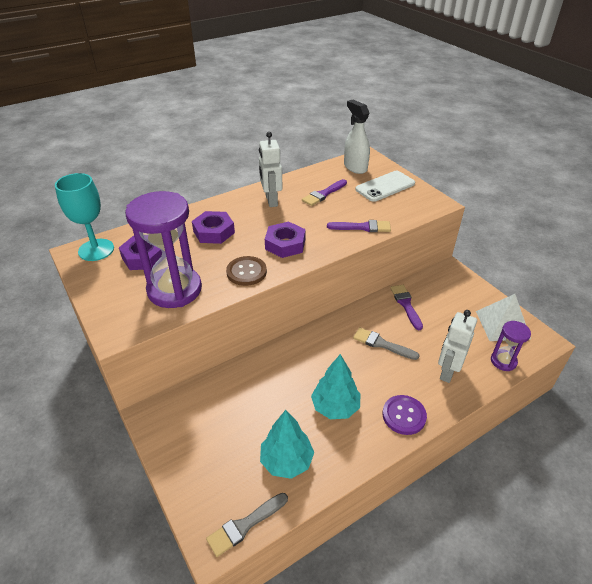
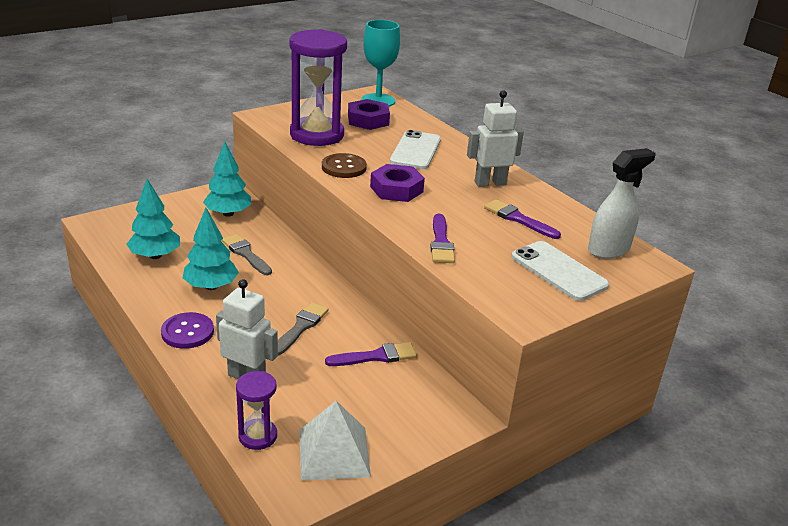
camera: 85 degrees right, 10 degrees down
(203, 407) = (228, 213): none -> turquoise tree
(214, 232) = (415, 151): purple nut -> white phone
(245, 525) = (101, 235): grey brush -> grey brush (246, 254)

